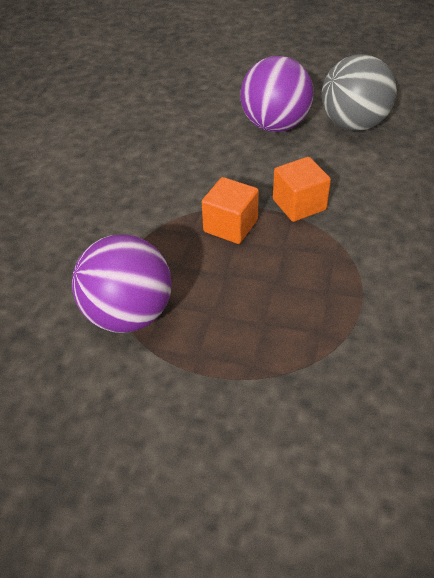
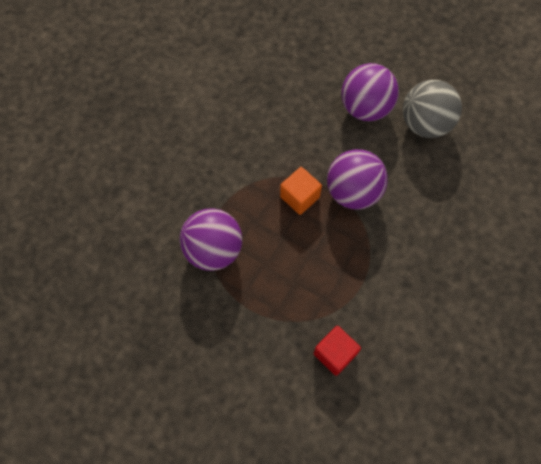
camera: 15 degrees right, 20 degrees up
(299, 205) = (353, 192): orange cube -> purple ball
(367, 399) = (335, 353): none -> red cube

